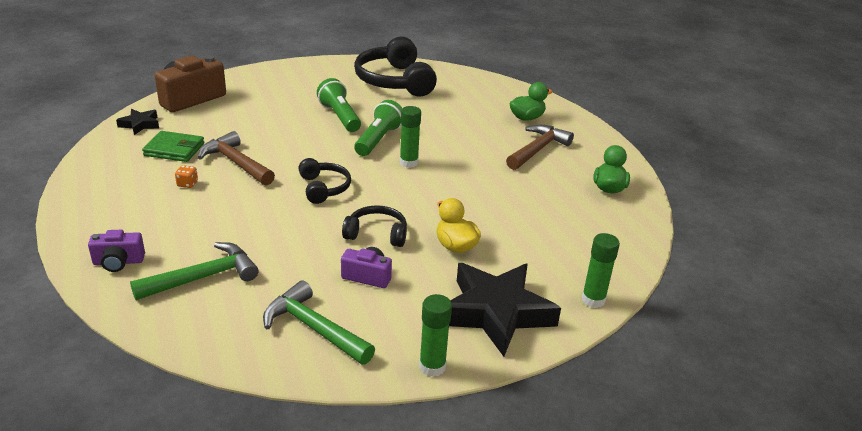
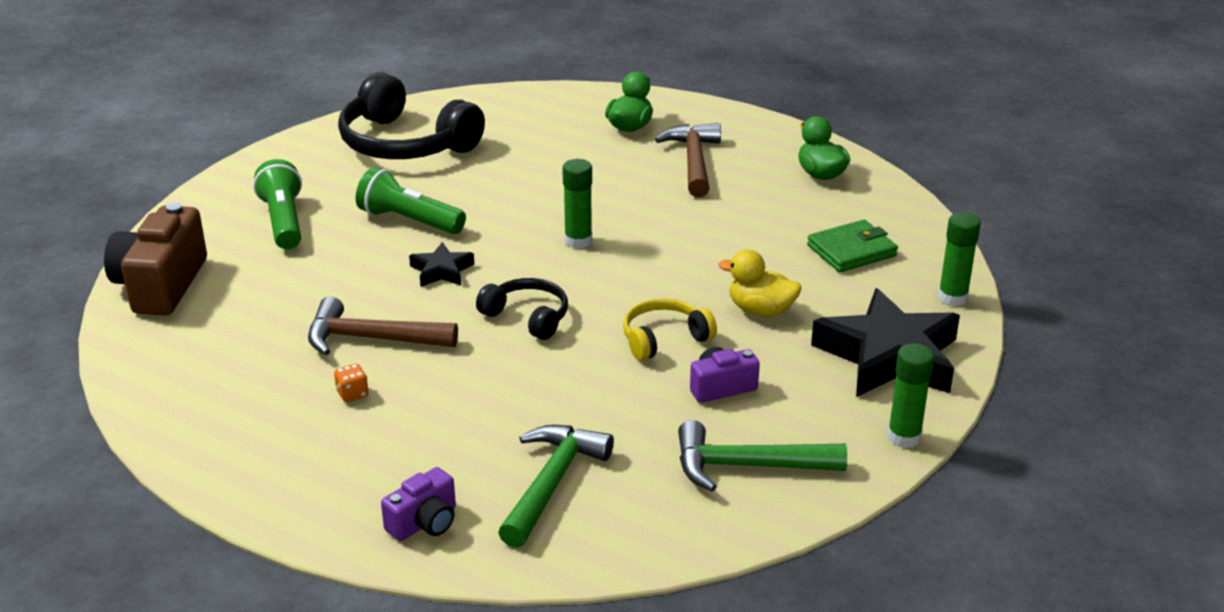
camera: 35 degrees left, 0 degrees up
(140, 124) = (149, 352): black star -> black star (441, 271)
(174, 149) = (259, 361): green wallet -> green wallet (851, 251)
(376, 234) = (664, 339): black headphones -> yellow headphones
(378, 140) = (501, 229): green flashlight -> green flashlight (283, 221)

